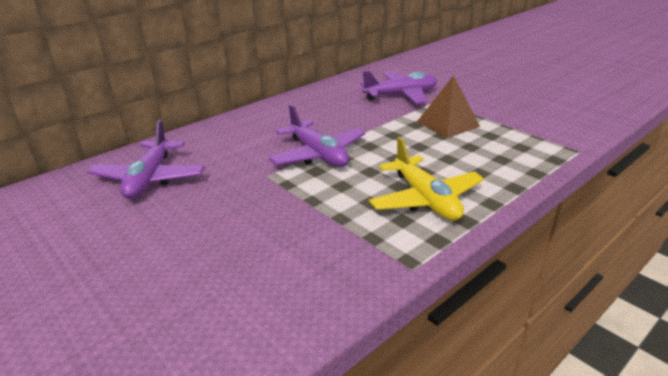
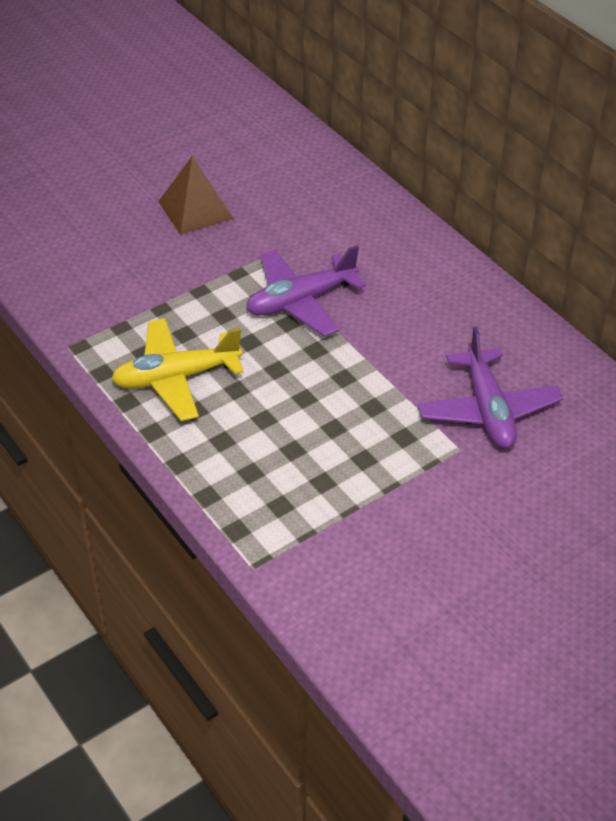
camera: 95 degrees right, 15 degrees up
(149, 179) = (274, 176): purple plane -> none
(448, 124) = (368, 443): brown pyramid -> brown pyramid (195, 209)

